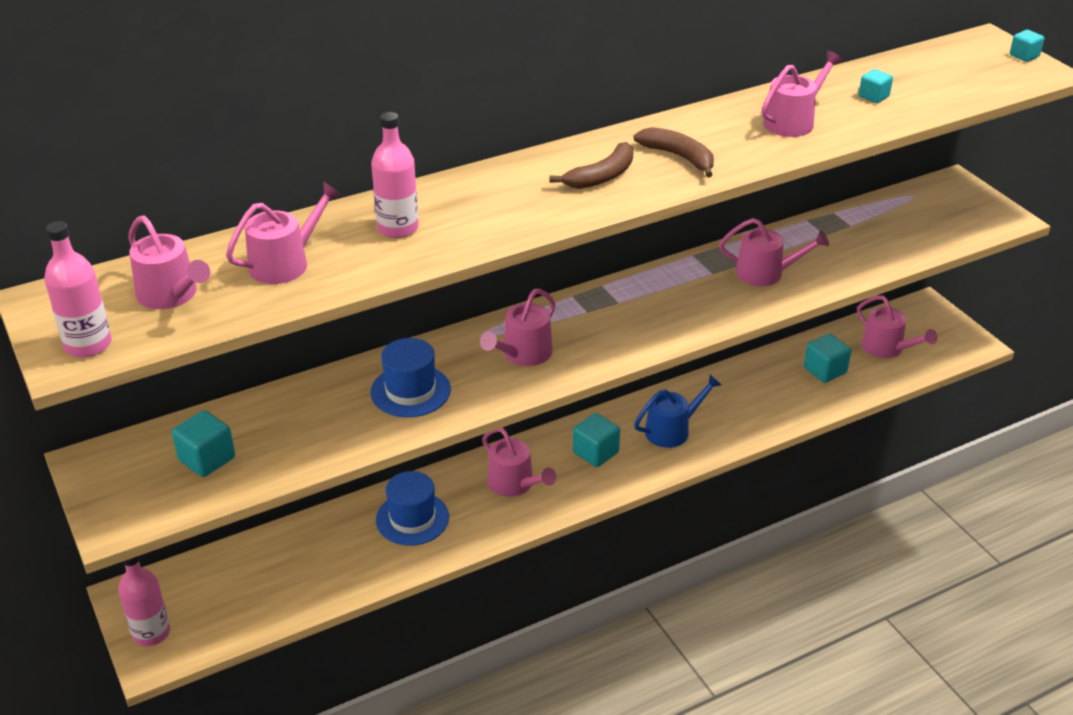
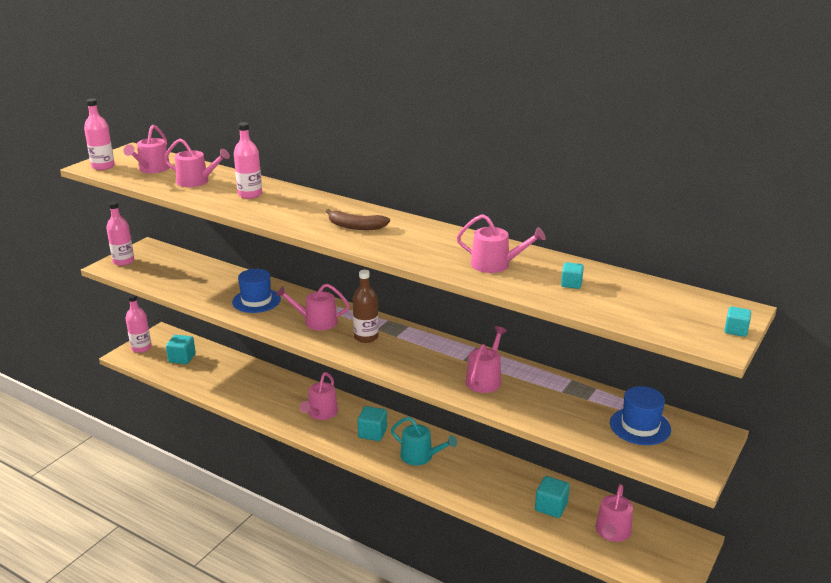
camera: 60 degrees right, 10 degrees down
(116, 502) = (123, 261): none -> pink bottle
(207, 459) = (166, 270): turquoise cube -> turquoise cube (182, 358)
(412, 518) = (267, 390): blue hat -> blue hat (640, 426)
(600, 326) = (366, 337): none -> brown bottle
(672, 430) = (420, 456): blue watering can -> turquoise watering can
(679, 157) = (404, 241): brown banana -> none
(765, 273) = (485, 379): pink watering can -> pink watering can turned 135 degrees counterclockwise

